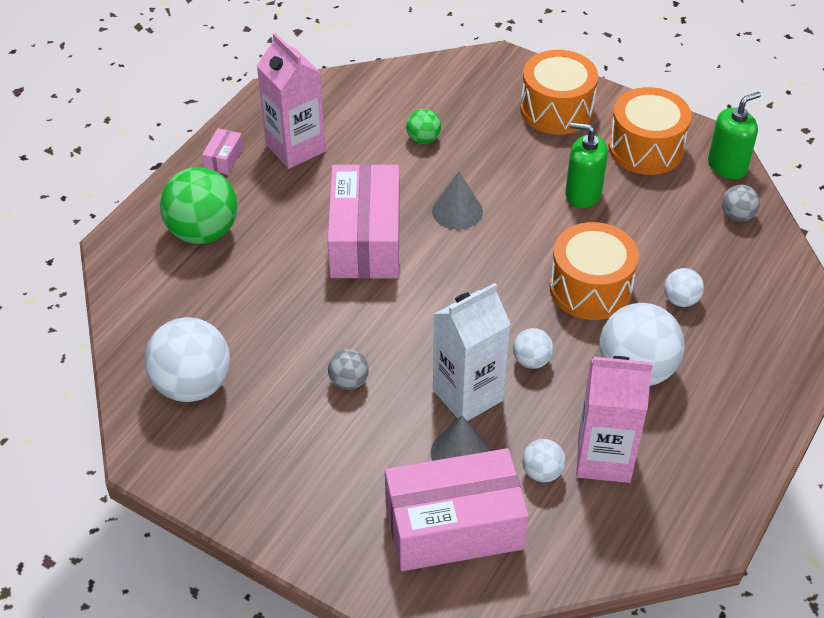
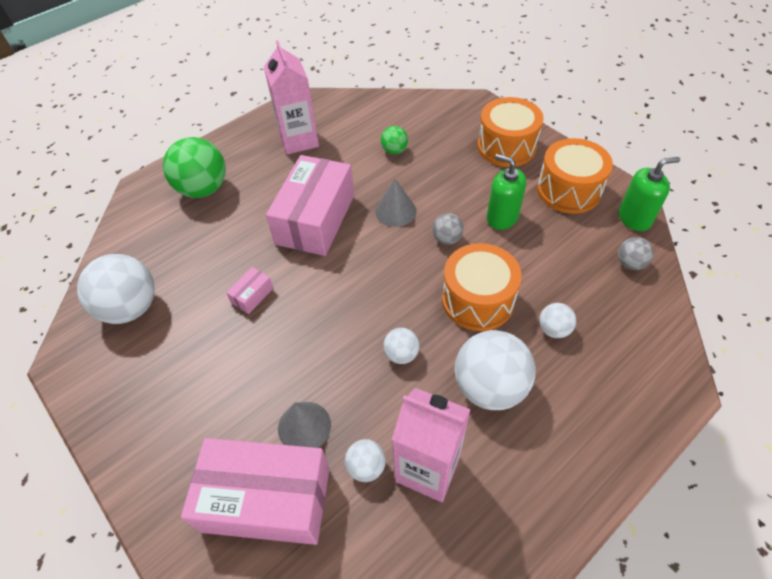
camera: 20 degrees right, 5 degrees up
(224, 159) = (246, 139): pink box -> pink box (252, 295)
(349, 382) = (246, 335): grey ball -> grey ball (447, 239)
(468, 395) = (335, 372): white carton -> none

